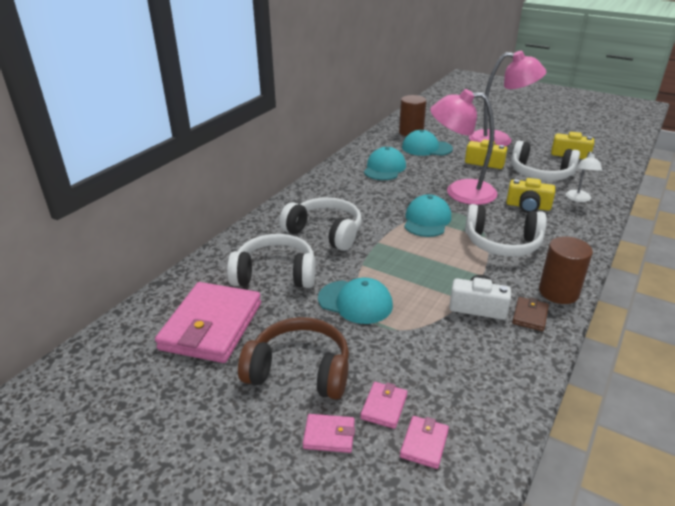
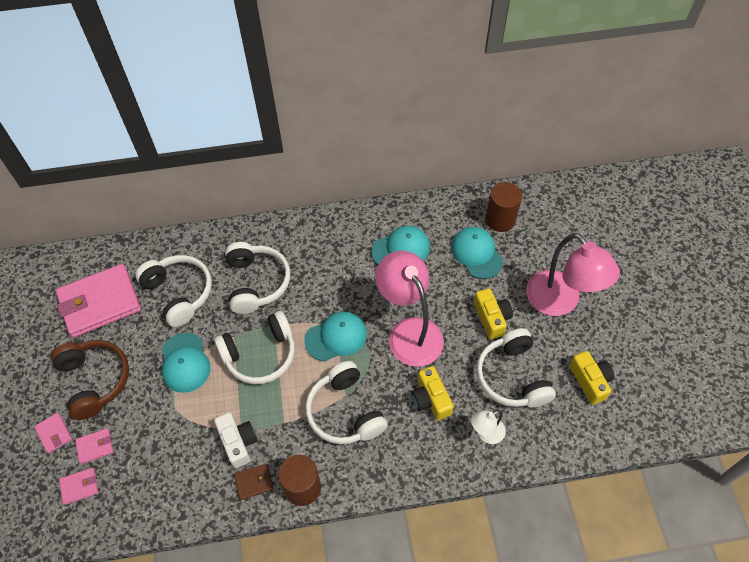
camera: 50 degrees right, 25 degrees up
(399, 259) = (260, 354): none -> white headphones

